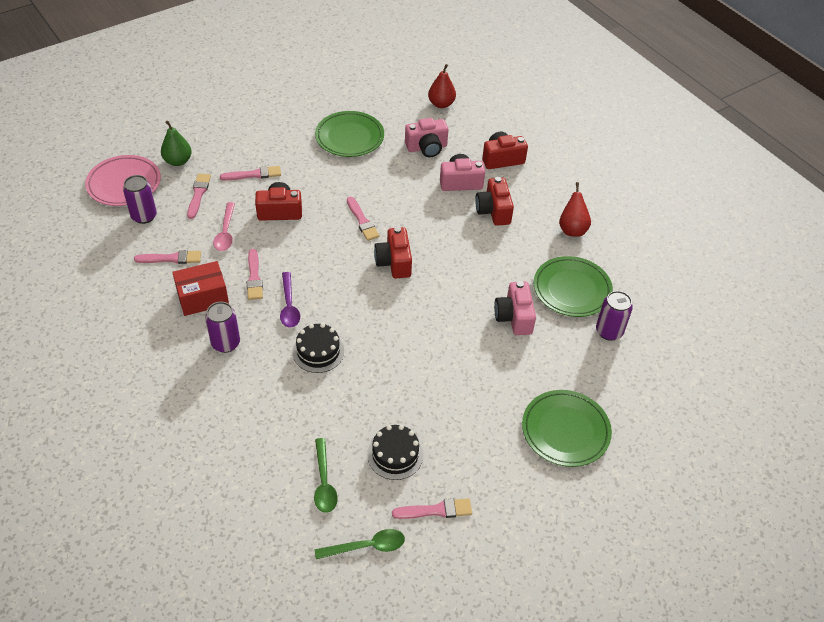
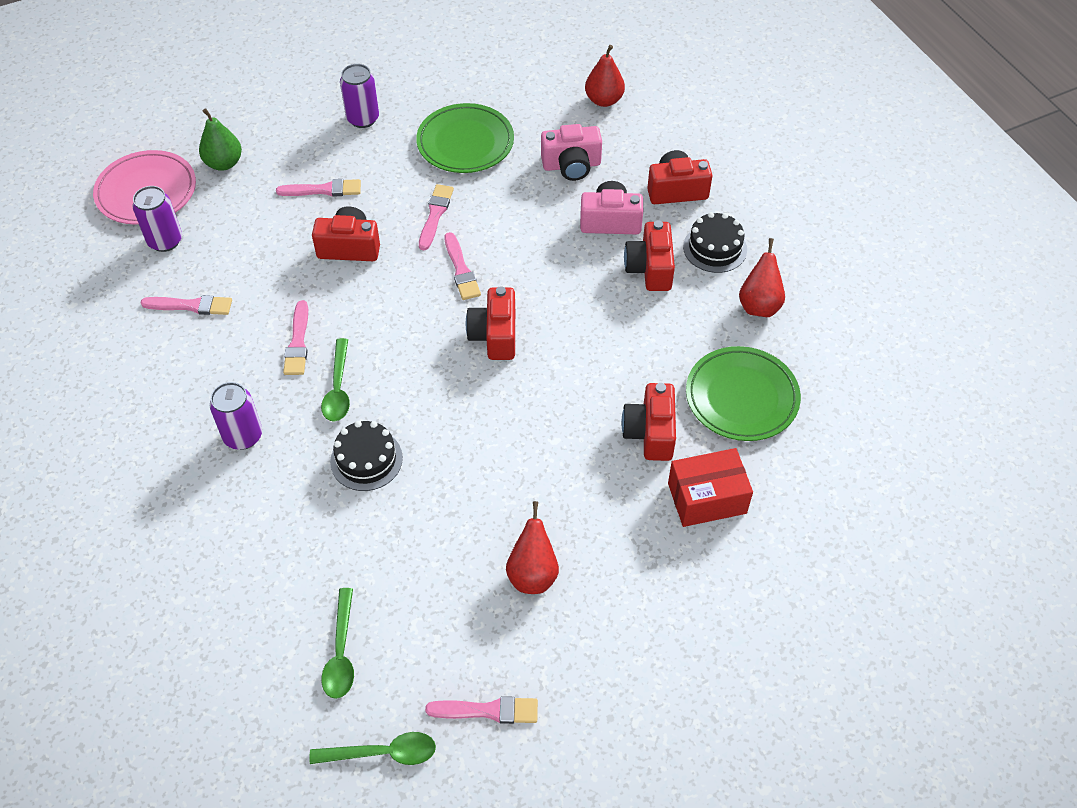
camera: 10 degrees right, 5 degrees up
(198, 194) = (243, 214): pink brush -> pink brush (435, 215)
(203, 297) = (223, 366): red box -> red box (707, 498)
(225, 232) = (270, 273): pink spoon -> none
(289, 306) = (338, 388): purple spoon -> green spoon
(395, 455) = (446, 622): black cake -> black cake (715, 248)
(450, 417) = (532, 574): none -> red pear
(514, 317) = (650, 432): pink camera -> red camera
(565, 430) = (693, 611): green plate -> none
(609, 331) = (784, 466): purple can -> purple can (363, 119)

